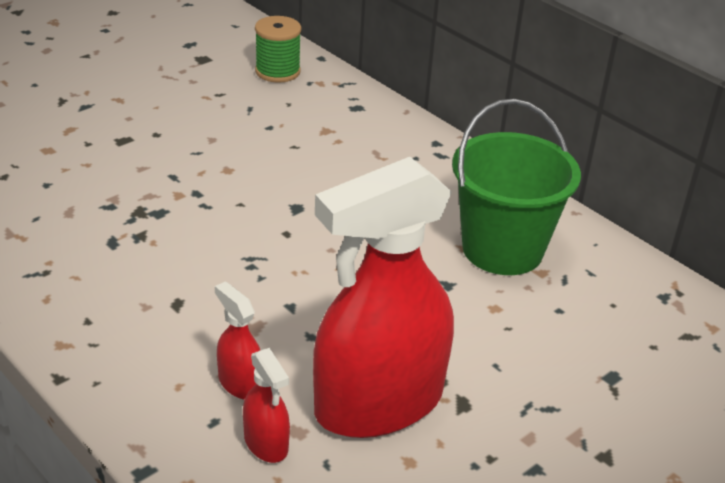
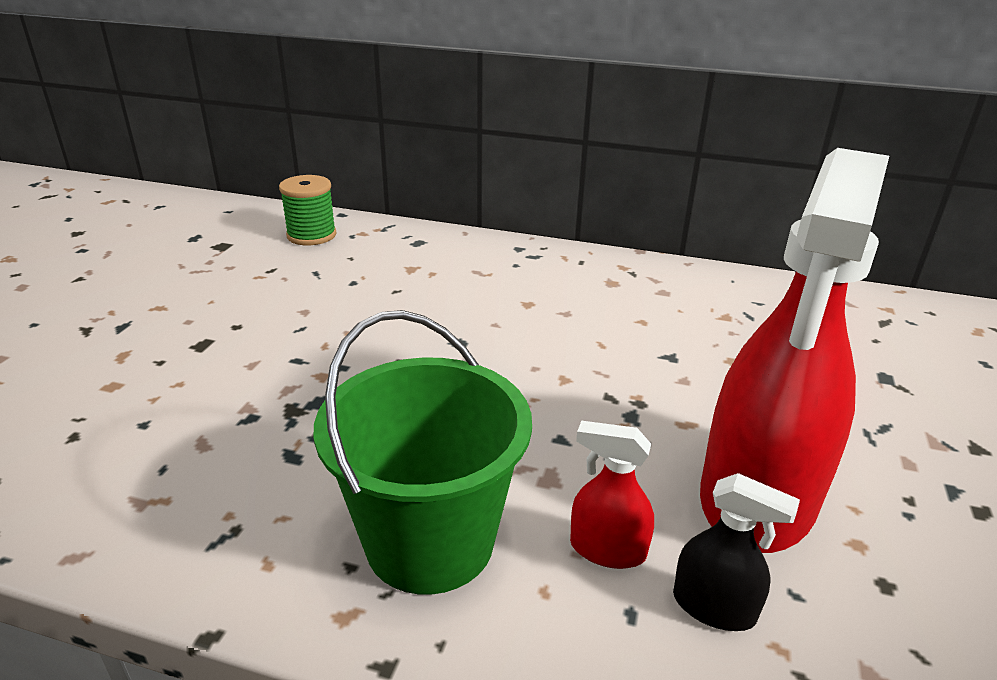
camera: 30 degrees left, 5 degrees down
(266, 443) = (714, 607): red spray bottle -> black spray bottle
(502, 249) = (675, 310): green bucket -> green bucket (430, 541)

